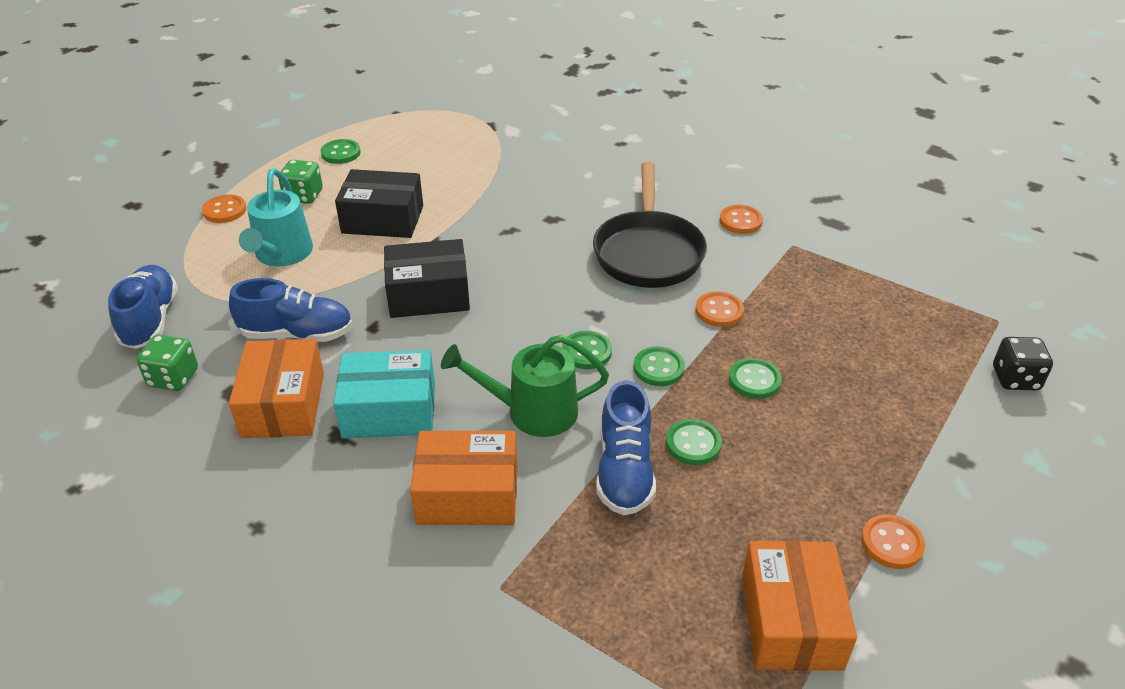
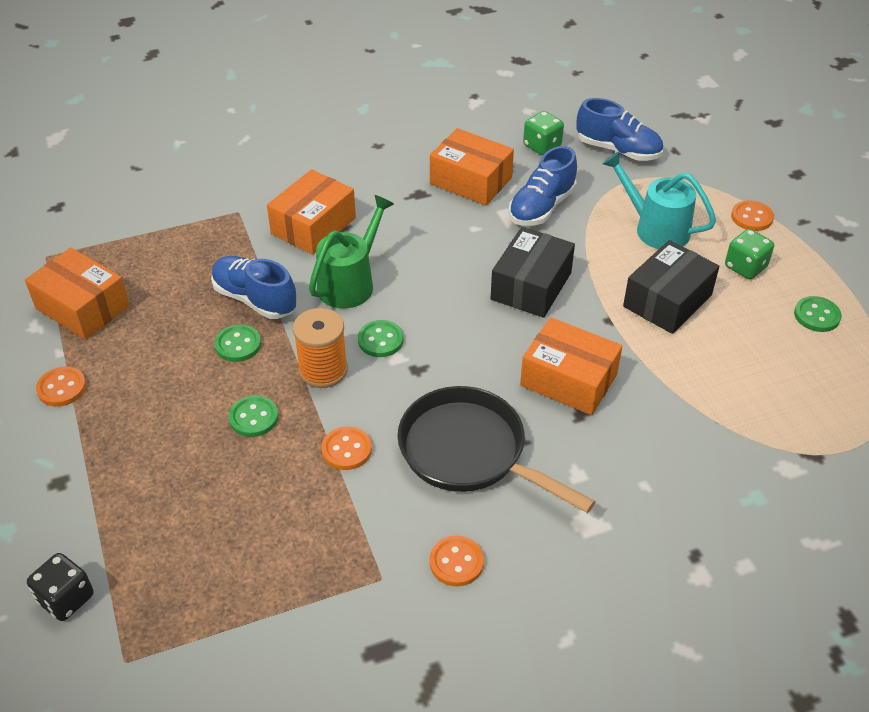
camera: 125 degrees right, 5 degrees up
(389, 411) = (419, 221): turquoise box -> none
(525, 235) = (568, 380): none -> orange box
(658, 368) = (323, 370): green button -> orange spool

